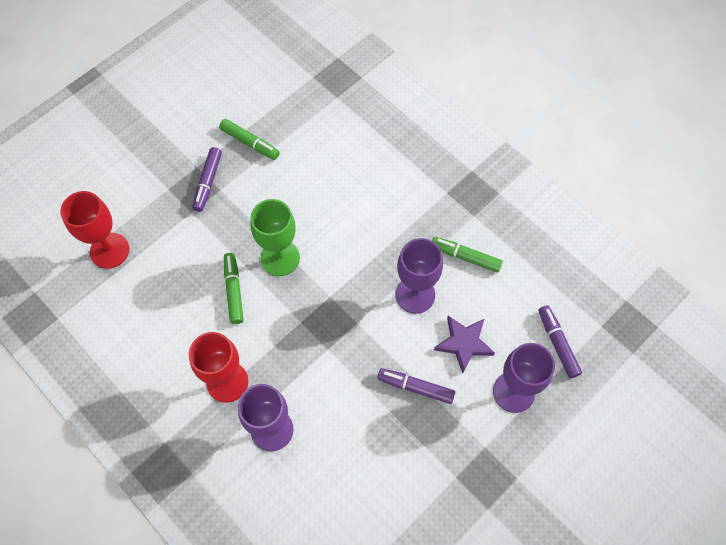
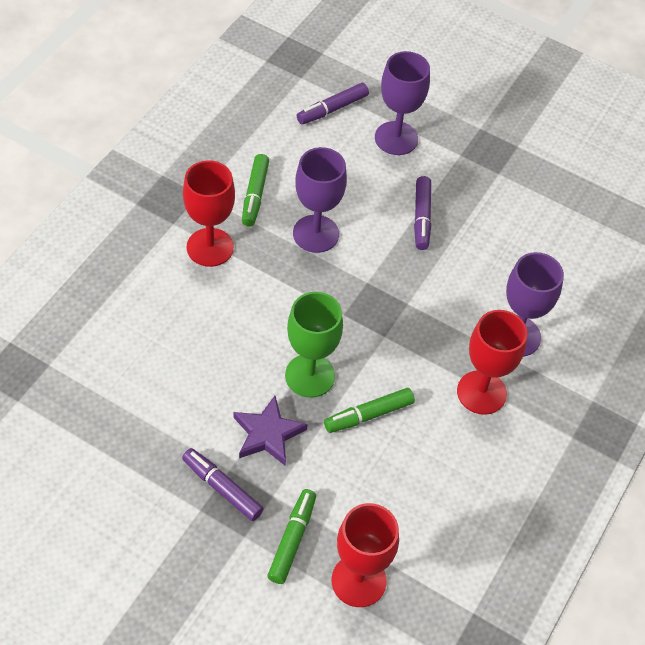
camera: 110 degrees left, 10 degrees down
(208, 182) = (222, 488): purple marker -> purple marker turned 135 degrees counterclockwise
(250, 143) = (147, 452): green marker -> green marker (292, 539)
(417, 213) = (210, 247): none -> red goblet
(464, 343) = (358, 184): purple star -> purple star (267, 434)

